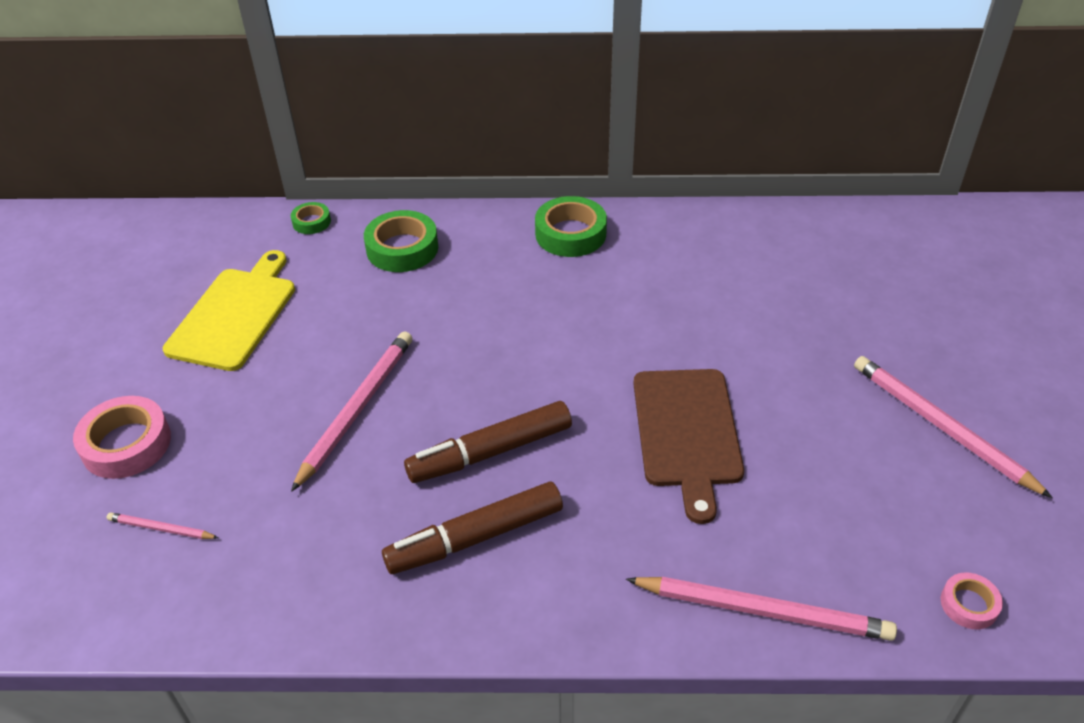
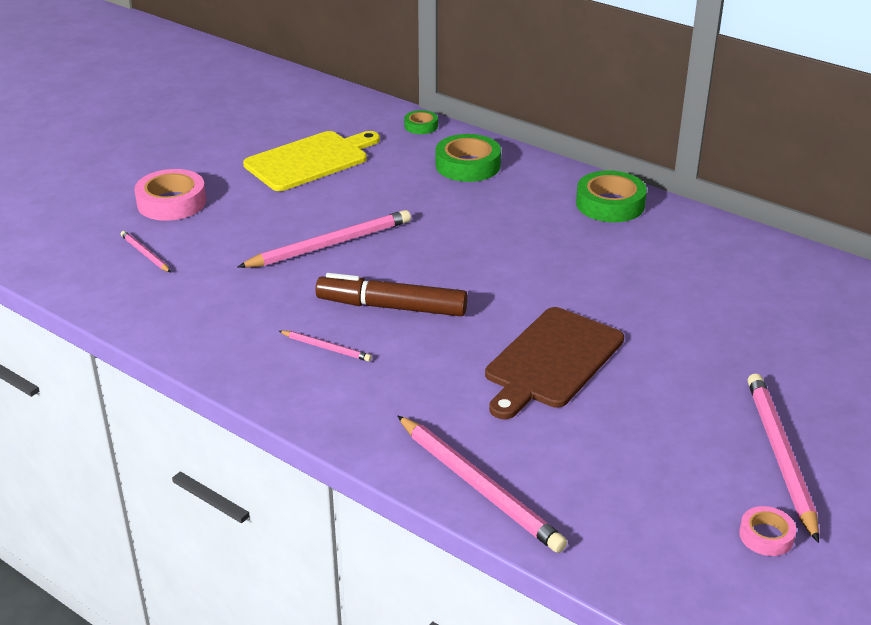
camera: 35 degrees right, 10 degrees down
(475, 537) = (326, 348): brown marker -> pink pencil
(969, 604) = (651, 569): pink tape -> pink tape (766, 536)

